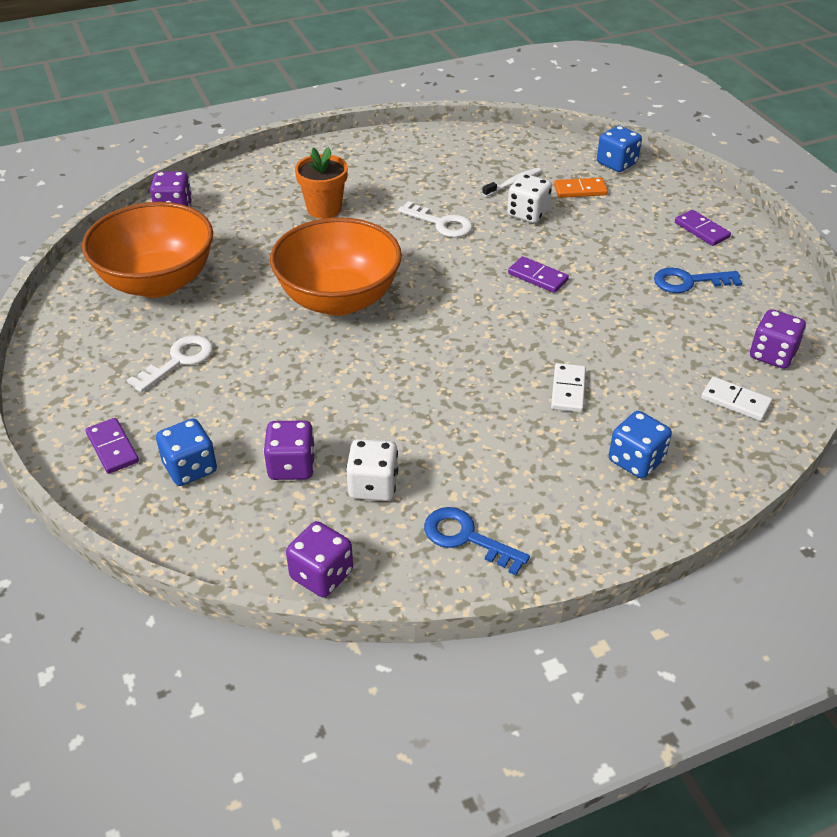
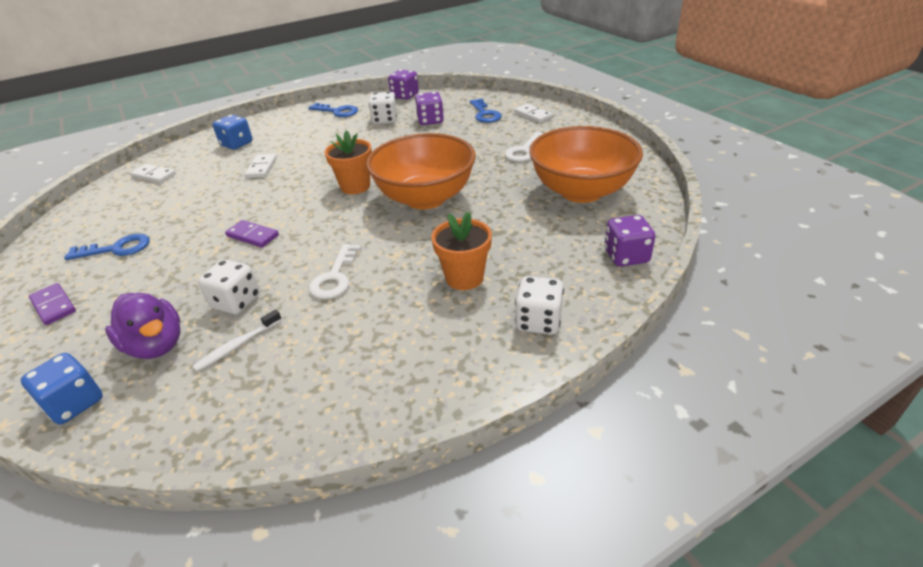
camera: 175 degrees right, 5 degrees down
(112, 448) = (533, 115): purple domino -> white domino
(190, 468) = (485, 114): blue dice -> blue key
(279, 173) = (538, 321): none -> white dice
(424, 331) = (355, 186): none -> orange flower pot
(441, 223) = (335, 277): white key -> white key turned 105 degrees counterclockwise
(580, 190) = (156, 345): orange domino -> purple duck
(772, 355) = (101, 203): purple dice -> none

